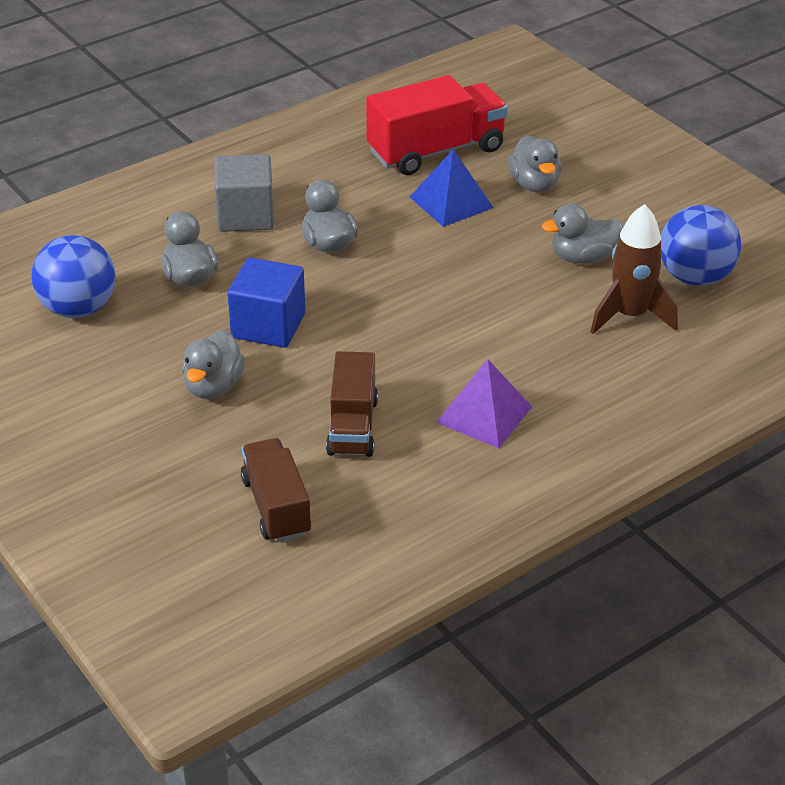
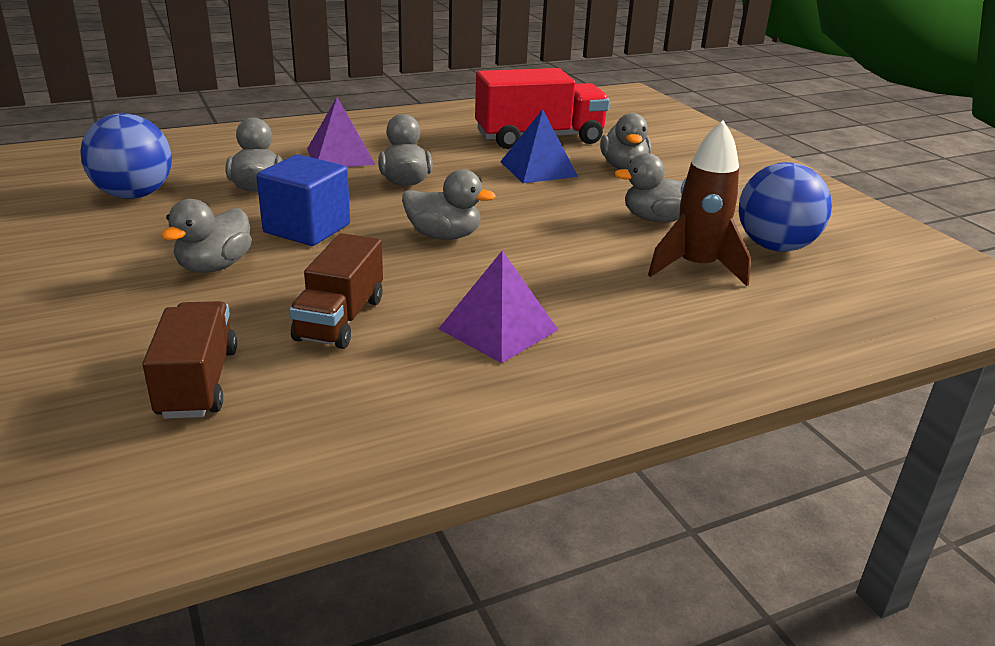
camera: 10 degrees right, 10 degrees down
(245, 216) = (340, 156): grey cube -> purple pyramid
(397, 314) = (444, 236): none -> grey duck

